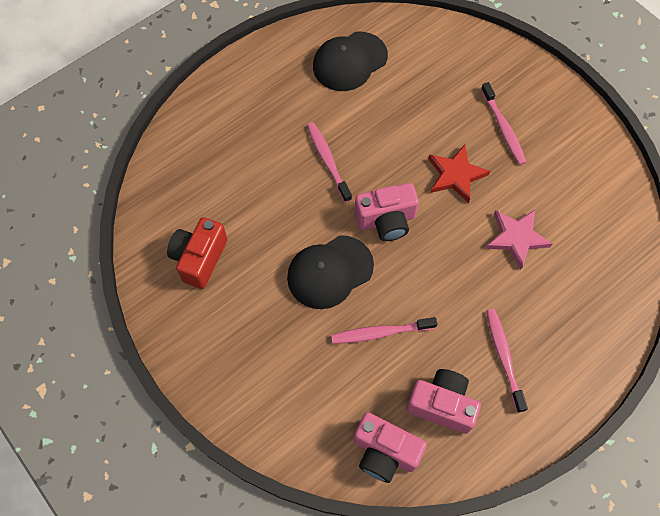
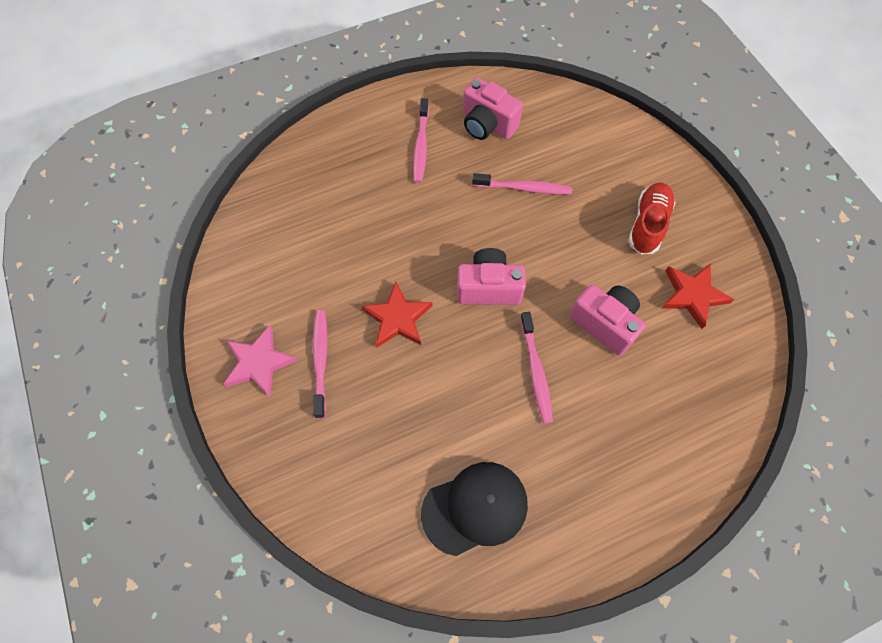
camera: 165 degrees left, 0 degrees up
(199, 258) = (693, 295): red camera -> red star
(248, 322) = (647, 225): none -> red shoe
(330, 272) = (559, 251): black cap -> none
(384, 452) = (544, 105): pink camera -> pink camera (604, 323)
(516, 238) = (363, 239): pink star -> pink star (259, 363)

